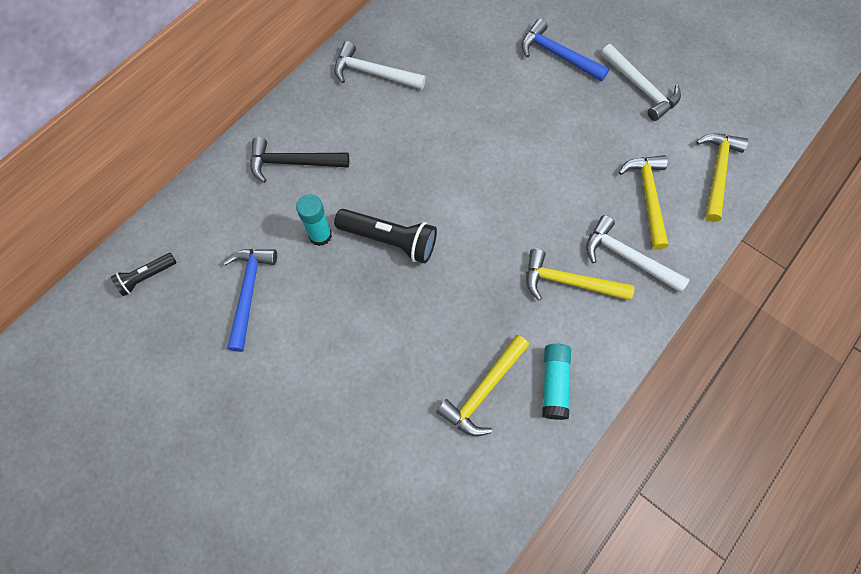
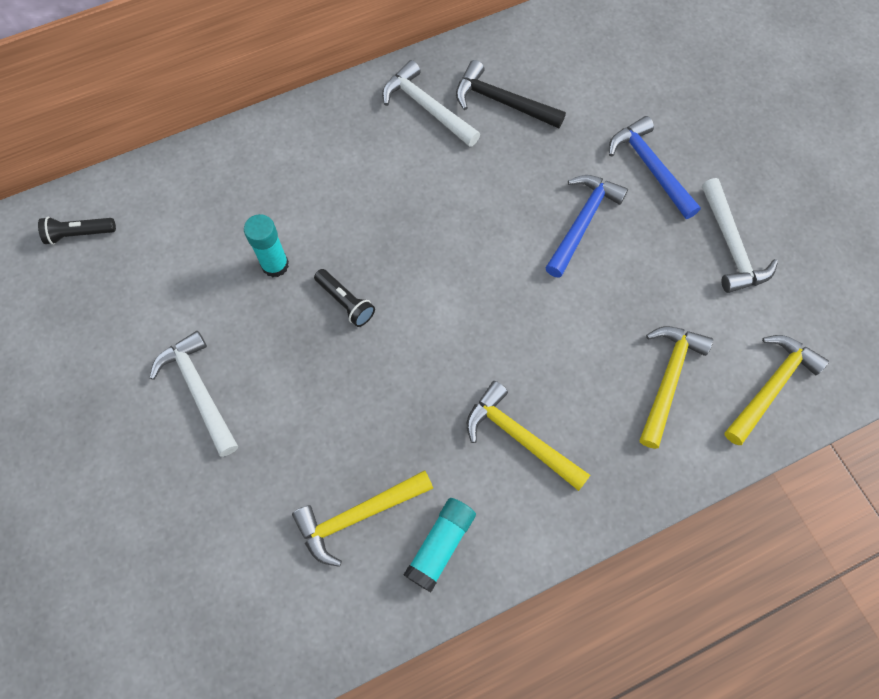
camera: 25 degrees right, 0 degrees up
(248, 293) = (170, 295): blue hammer -> blue hammer (582, 222)
(293, 163) = (289, 173): black hammer -> black hammer (502, 102)
(390, 240) = (345, 302): black flashlight -> black flashlight, size x0.59
(628, 258) = (605, 440): white hammer -> white hammer (199, 391)

